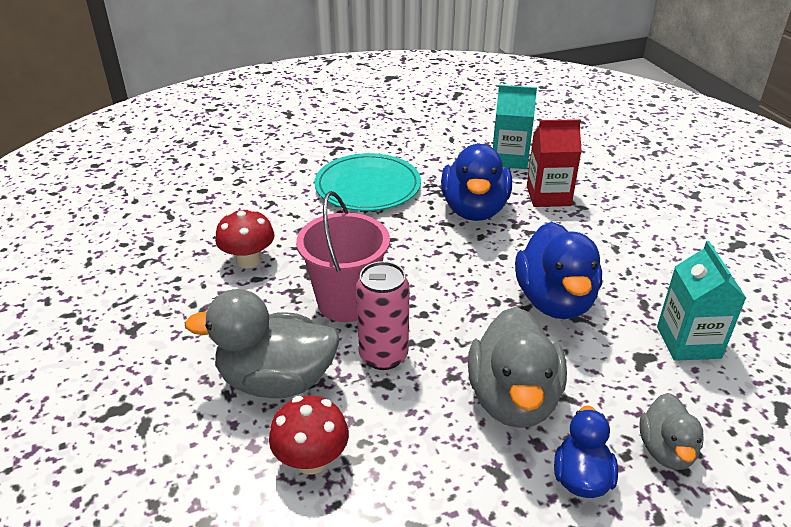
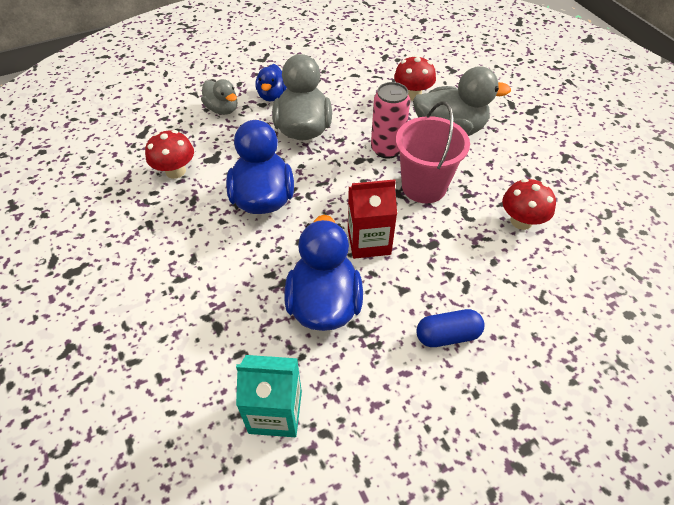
camera: 175 degrees right, 15 degrees up
(368, 186) = (447, 335): turquoise plate -> blue capsule
(548, 196) = (240, 333): red carton -> red carton (369, 241)
(666, 450) = (222, 109): grey duck -> grey duck turned 135 degrees clockwise
(688, 342) = (175, 171): turquoise carton -> red mushroom

